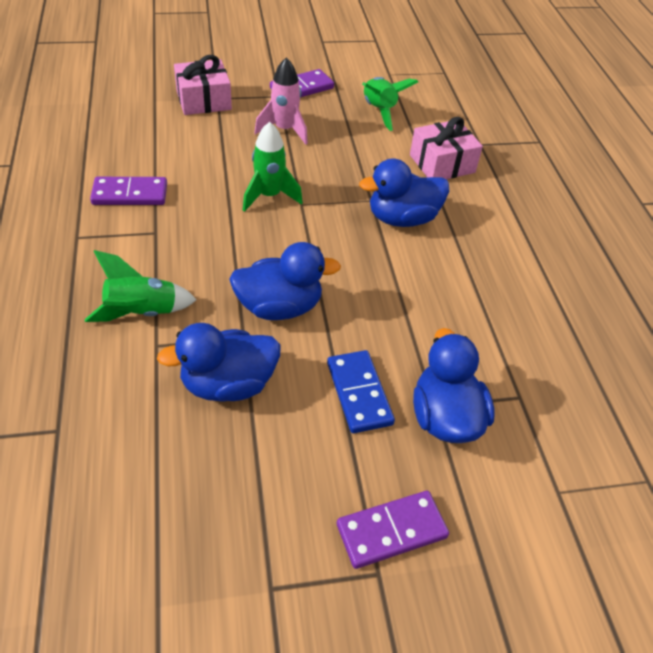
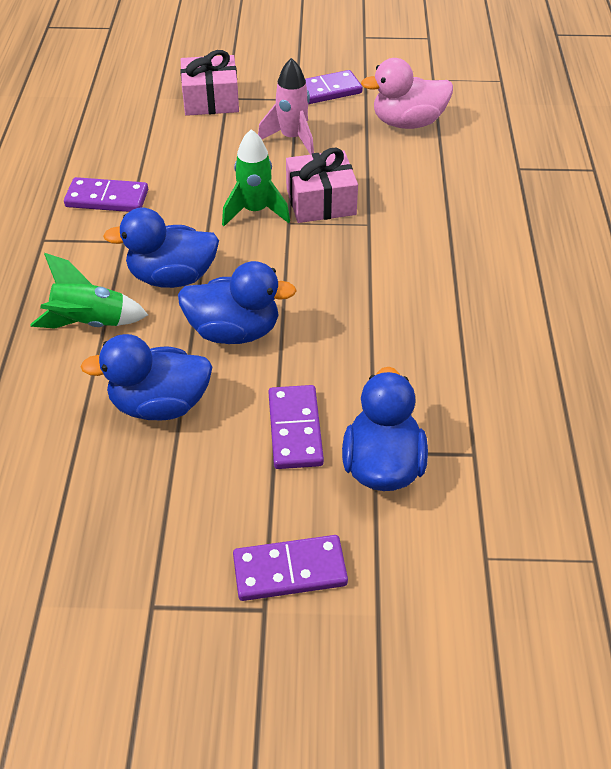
camera: 15 degrees right, 0 degrees up
(359, 393) = (295, 429): blue domino -> purple domino
(379, 111) = (407, 123): green rocket -> pink duck
(402, 218) = (398, 247): blue duck -> blue duck (172, 277)
(442, 164) = (464, 188): pink gift -> pink gift (321, 201)

